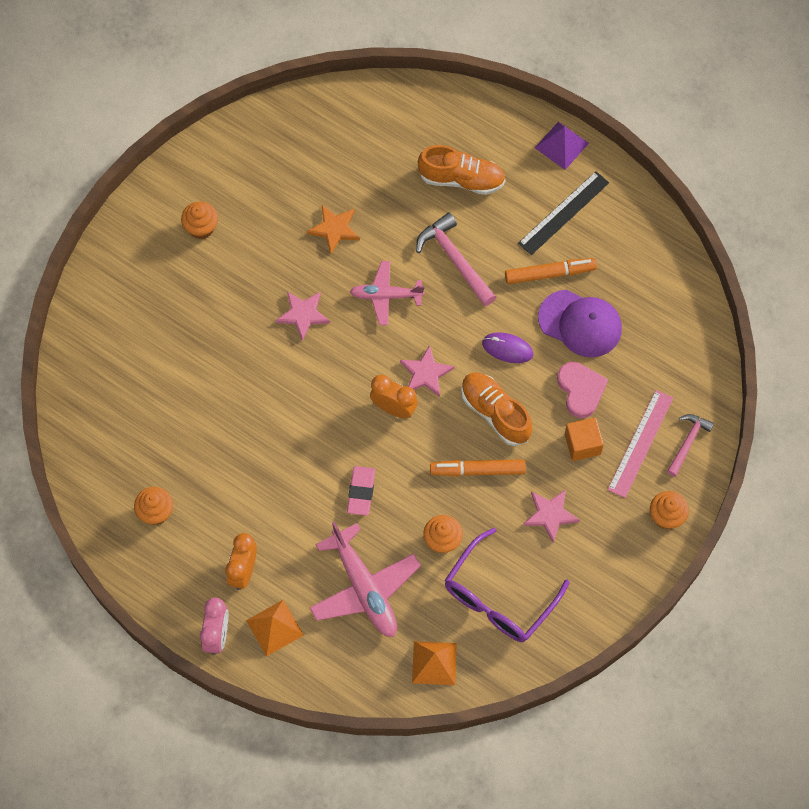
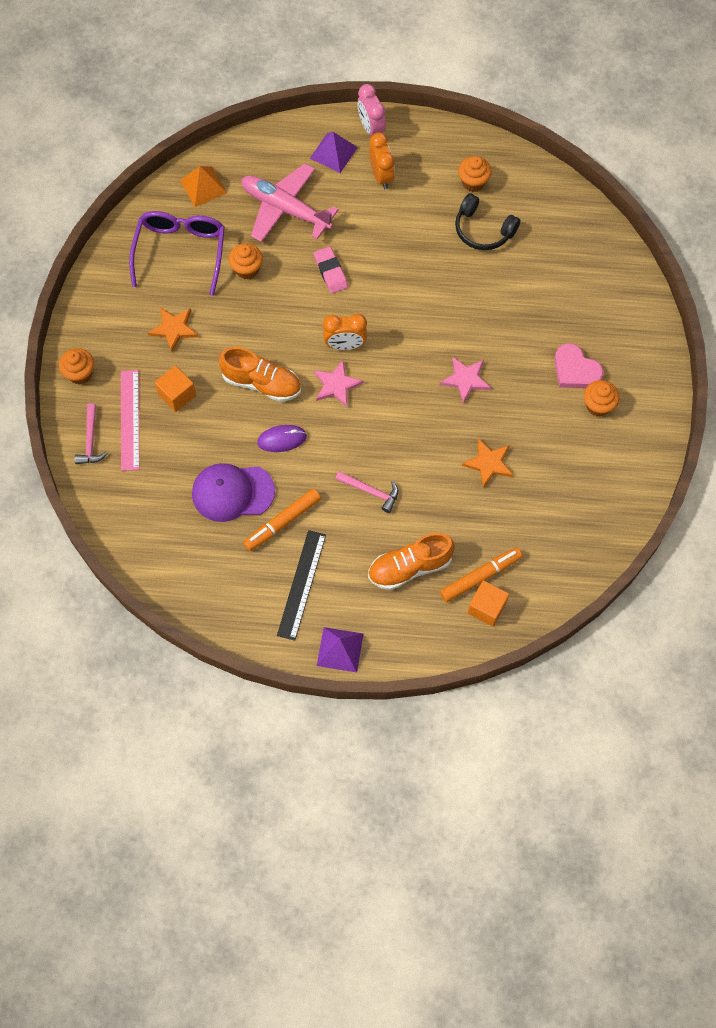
camera: 150 degrees right, 0 degrees up
(183, 454) = (483, 230): none -> black headphones
(274, 628) = (333, 152): orange pyramid -> purple pyramid
(385, 296) = (409, 430): pink plane -> none
(418, 114) = (486, 608): none -> orange cube
(455, 259) = (371, 491): pink hammer -> pink hammer, size x0.64
(477, 470) = (250, 332): orange marker -> orange marker (480, 576)
(550, 515) = (174, 329): pink star -> orange star
(580, 390) = (202, 437): pink heart -> pink heart (575, 370)

